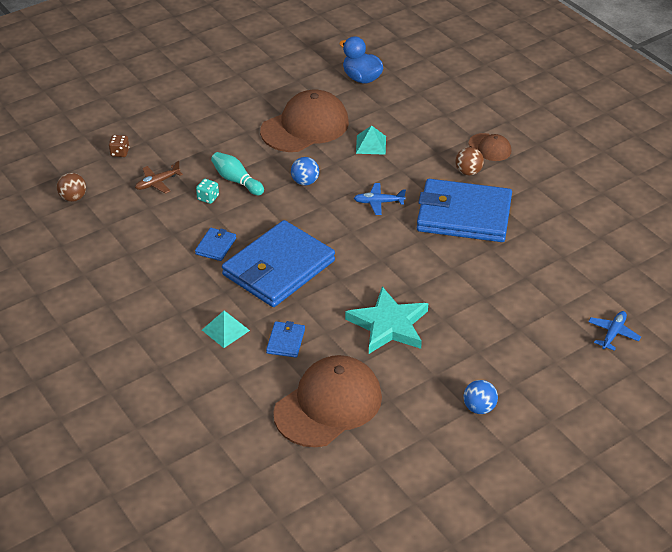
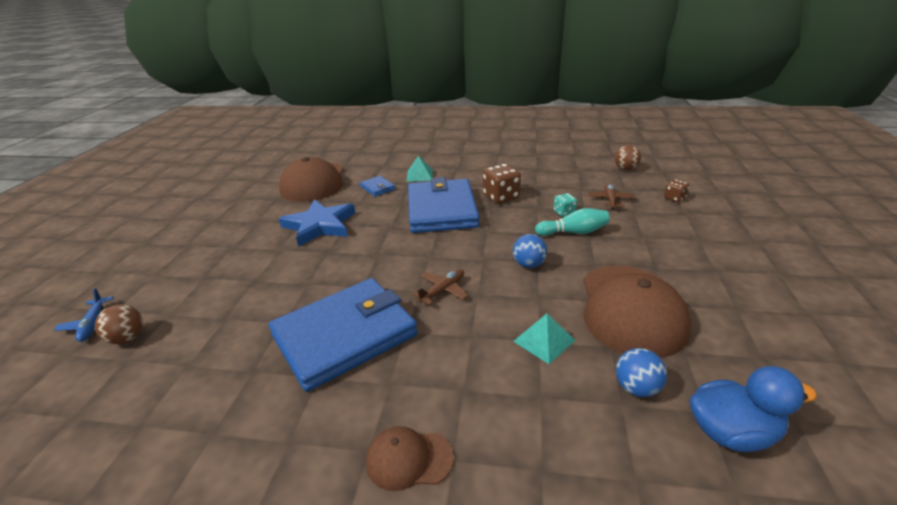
camera: 135 degrees right, 10 degrees down
(216, 246) = (501, 197): blue wallet -> brown dice
(378, 202) = (443, 290): blue plane -> brown plane
(389, 325) = (320, 225): turquoise star -> blue star
(468, 172) = (395, 392): brown ball -> brown ball (127, 338)
(479, 408) = (208, 223): blue ball -> blue ball (636, 387)

